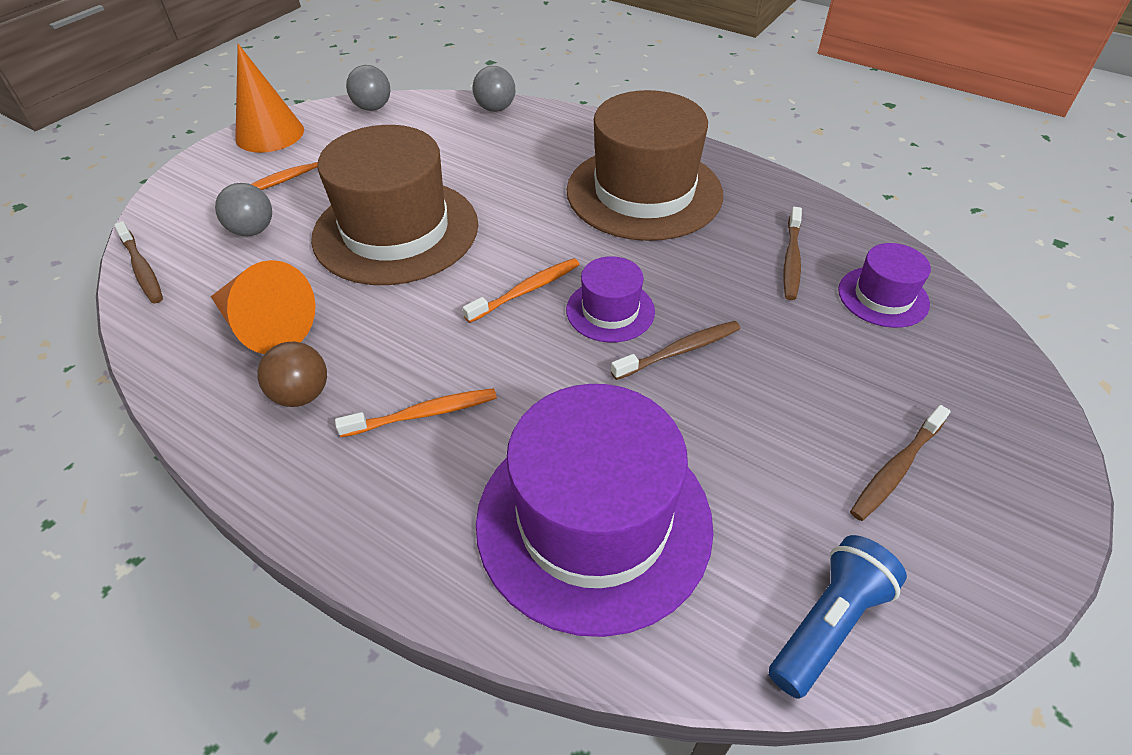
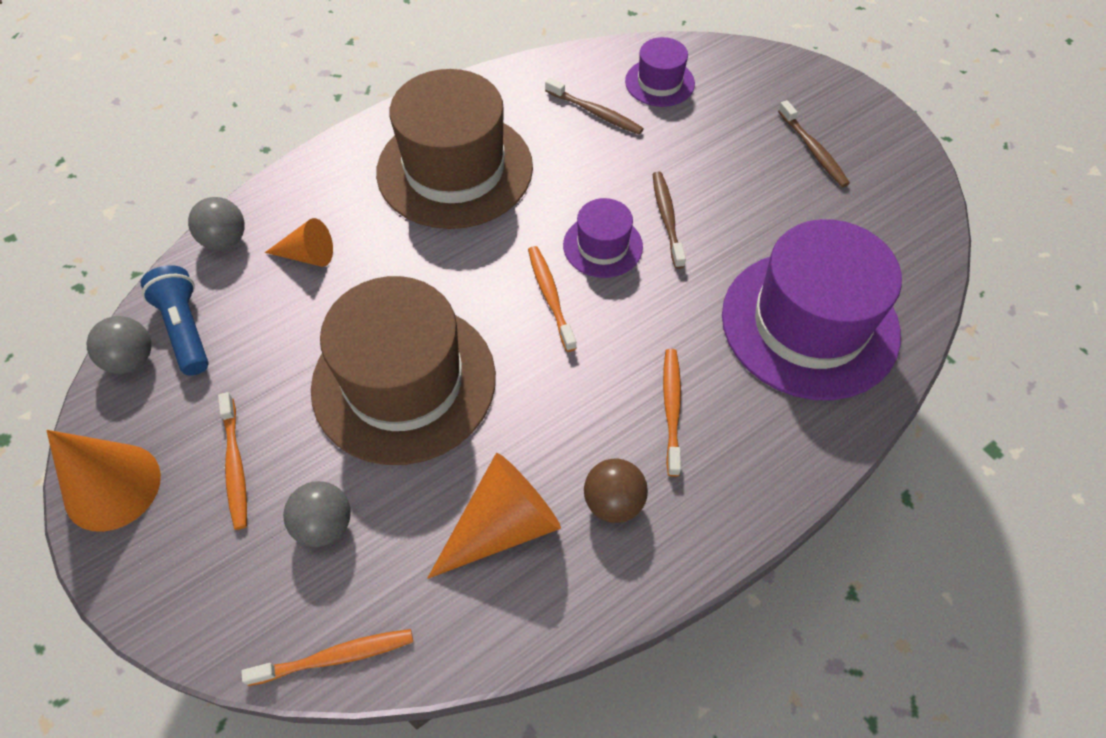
camera: 70 degrees left, 10 degrees up
(142, 269) = (335, 657): brown toothbrush -> orange toothbrush
(501, 147) = (308, 255): none -> orange cone
(828, 624) = (912, 232): blue flashlight -> blue flashlight (186, 329)

